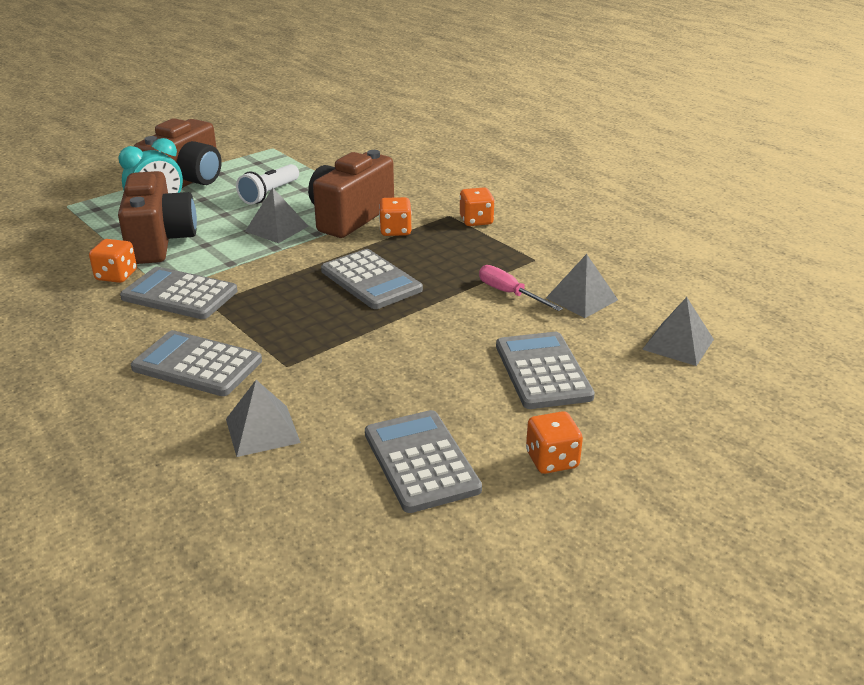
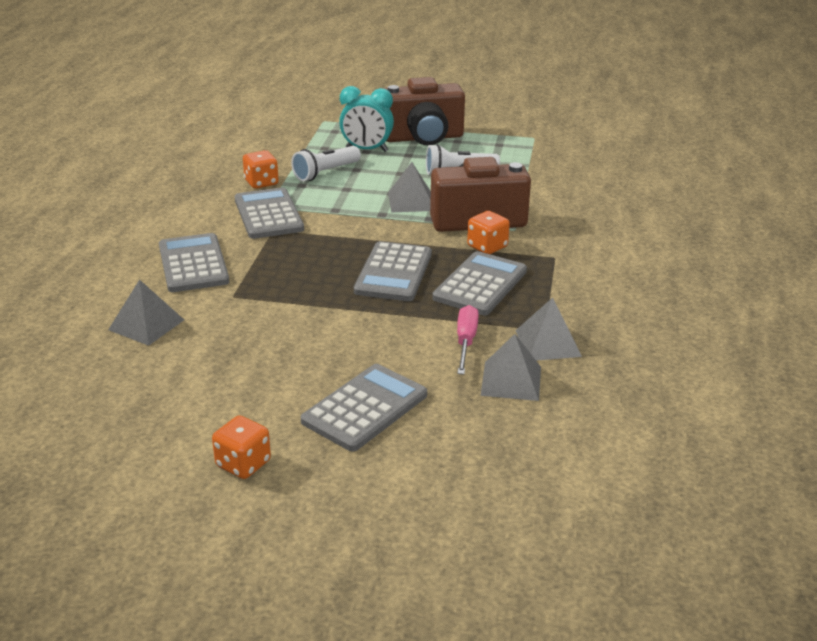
camera: 50 degrees right, 0 degrees up
(160, 242) = (325, 173): brown camera -> white flashlight
(421, 461) = (178, 404): grey calculator -> grey calculator (480, 285)
(476, 221) = (566, 273): orange dice -> none
(678, 344) = (506, 464): grey pyramid -> grey pyramid (548, 343)

